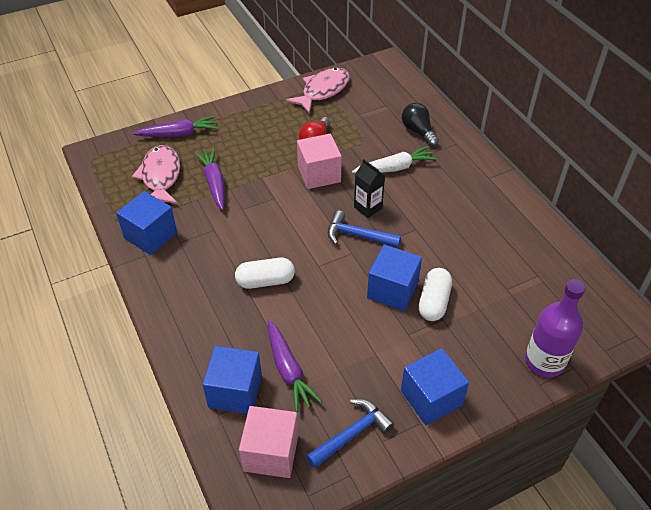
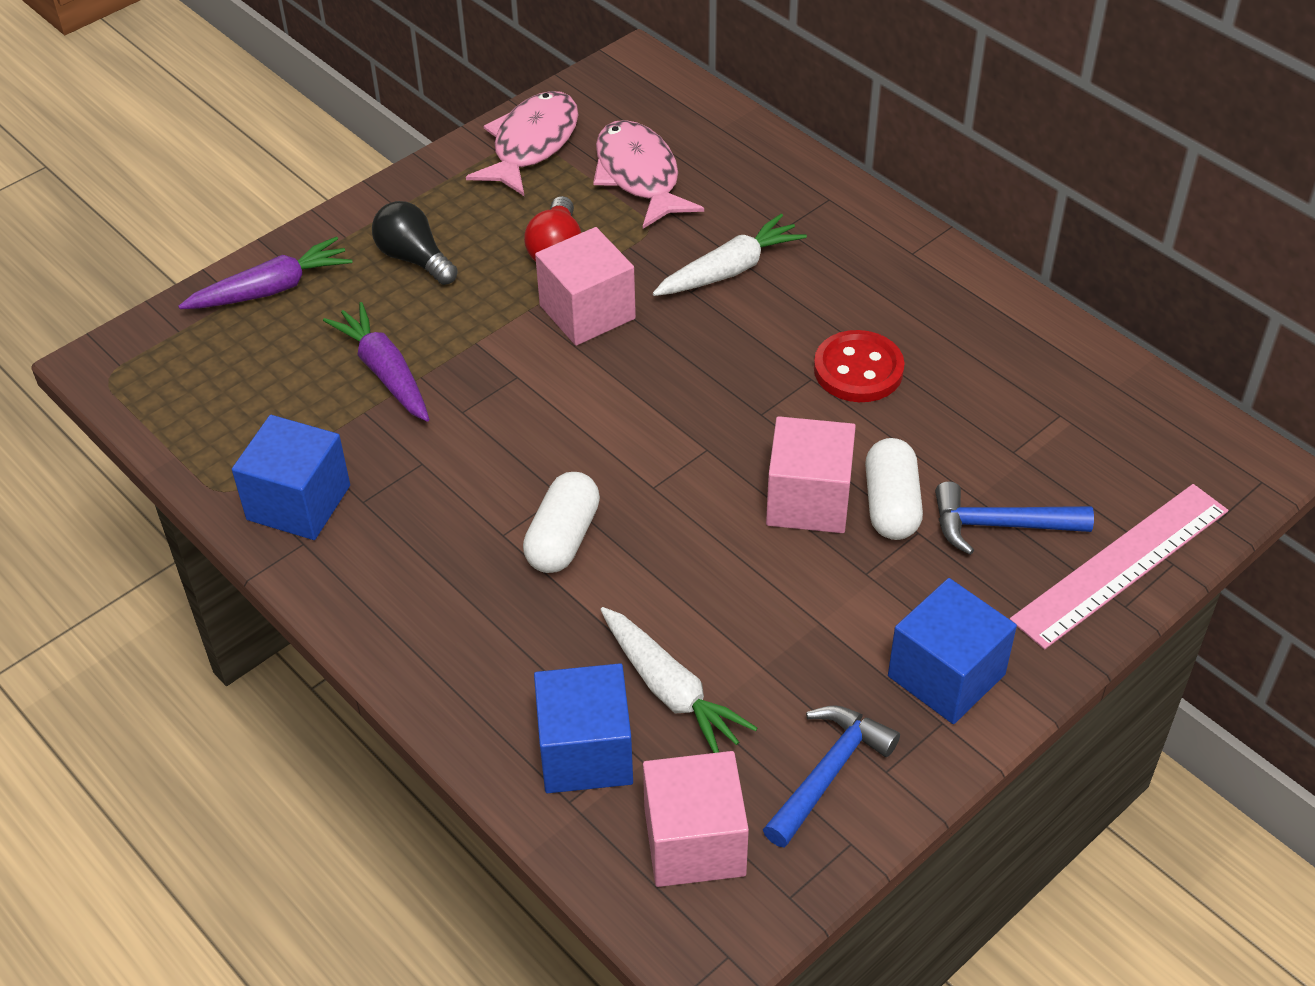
camera: 15 degrees left, 0 degrees up
(160, 176) = (269, 382): pink fish -> pink fish (639, 176)
(265, 281) = (563, 538): white capsule -> white capsule turned 45 degrees counterclockwise
(288, 370) = (670, 690): purple carrot -> white carrot
(358, 235) = (706, 414): blue hammer -> blue hammer (1000, 525)
(368, 208) = (706, 357): black carton -> none
(392, 290) = (808, 500): blue cube -> pink cube
(418, 131) = (748, 190): black light bulb -> black light bulb (414, 258)
(441, 230) = (858, 369): none -> red button
(544, 361) = (1120, 564): purple bottle -> pink ruler

